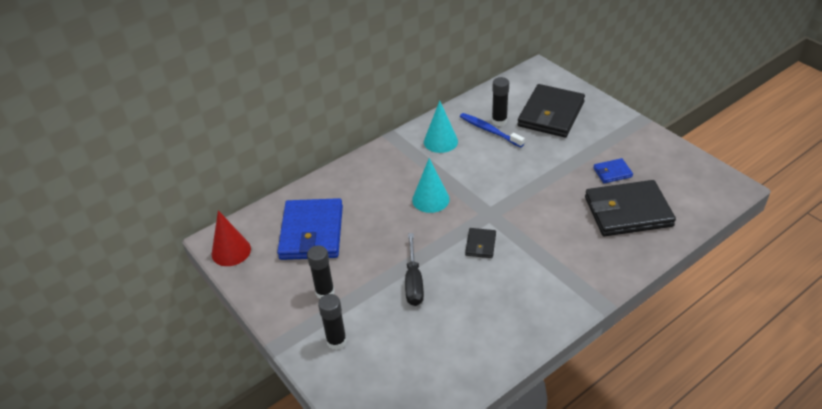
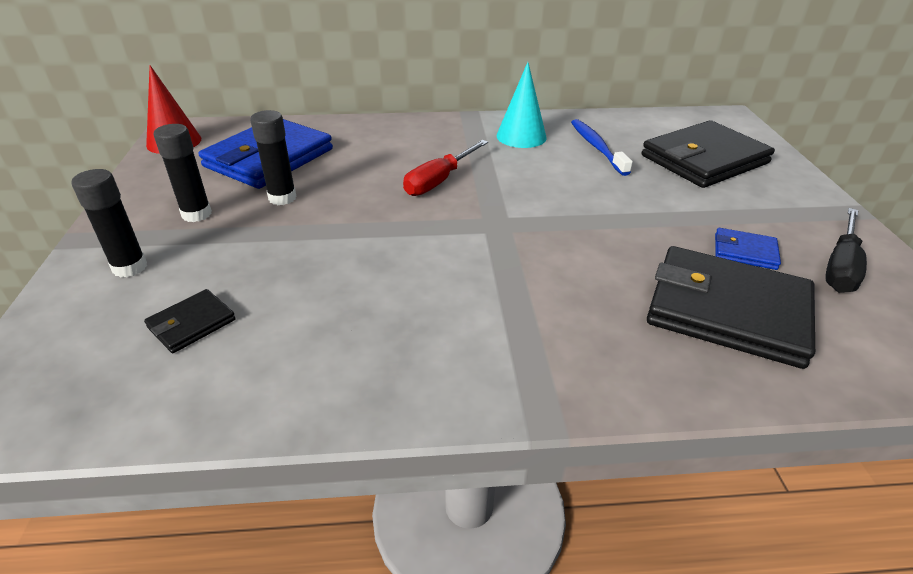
camera: 30 degrees right, 5 degrees down
(414, 281) = (305, 250): black screwdriver -> black screwdriver (840, 266)
(430, 199) = (439, 181): turquoise cone -> red screwdriver
(480, 244) = (442, 250): black wallet -> black wallet (191, 324)
(499, 121) = (620, 143): black glue stick -> black glue stick (282, 198)

